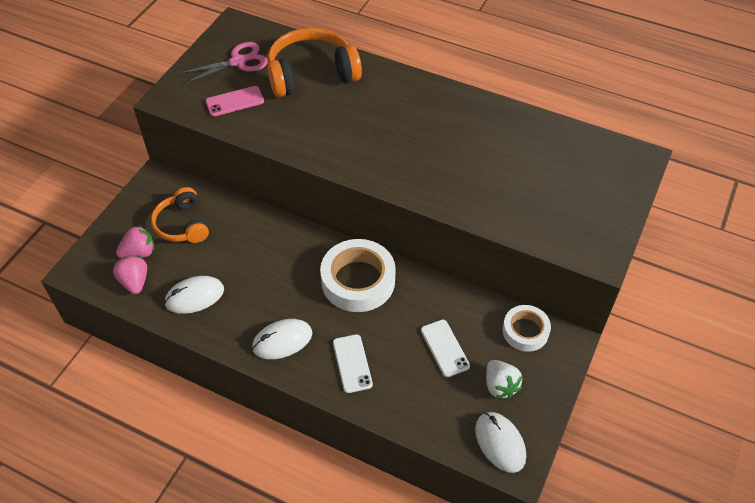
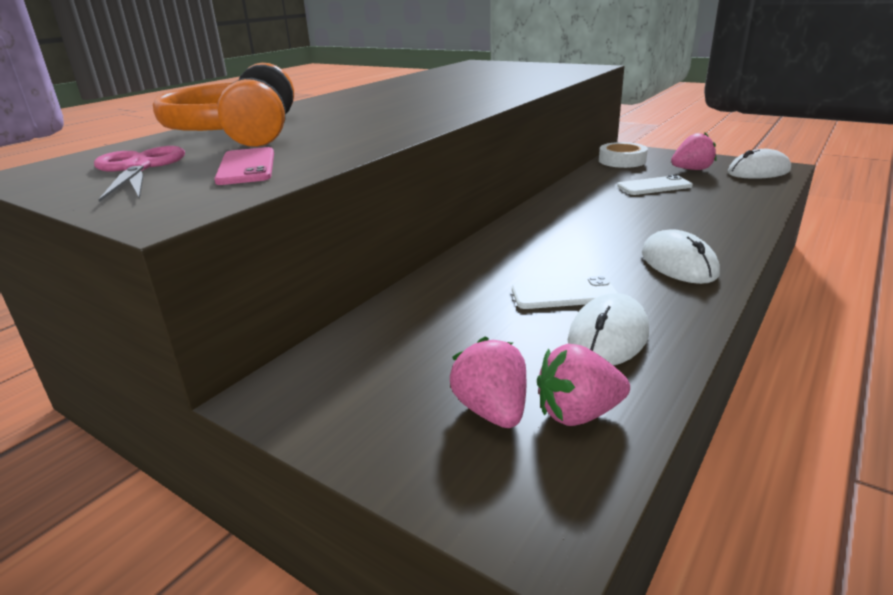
camera: 80 degrees left, 25 degrees down
(182, 224) = (424, 355): orange headphones -> none
(194, 296) = (608, 336): white mouse -> white mouse turned 45 degrees clockwise
(352, 363) = (696, 224): white phone -> white phone (564, 294)
(358, 281) = (563, 220): white tape -> none
(500, 386) = (691, 170): white strawberry -> pink strawberry

